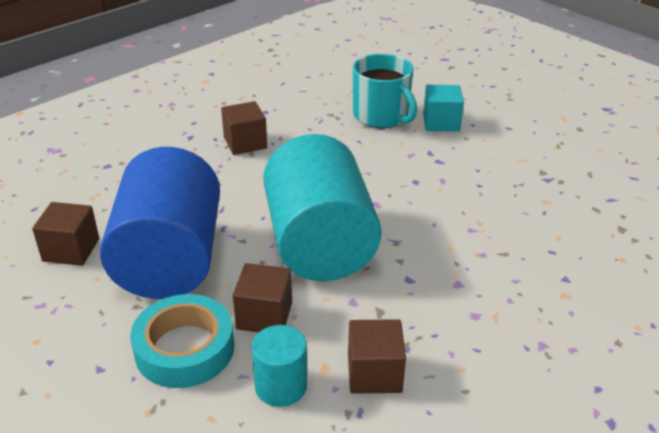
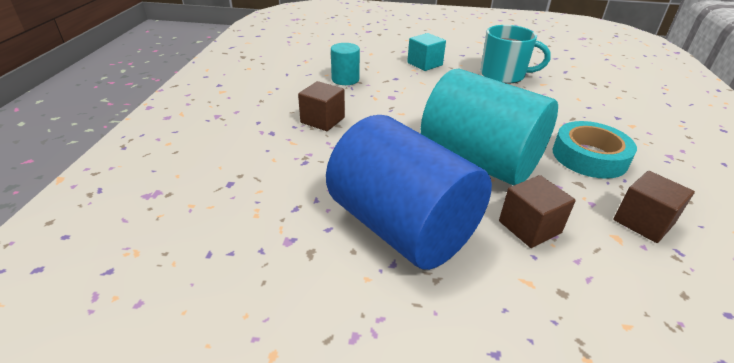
camera: 40 degrees left, 0 degrees up
(71, 250) = (306, 269): brown cube -> none
(184, 349) = (525, 287): turquoise tape -> turquoise tape (589, 156)
(281, 386) = (620, 268): turquoise cylinder -> turquoise cylinder (345, 79)
(381, 116) = (385, 72): turquoise mug -> turquoise mug (504, 75)

